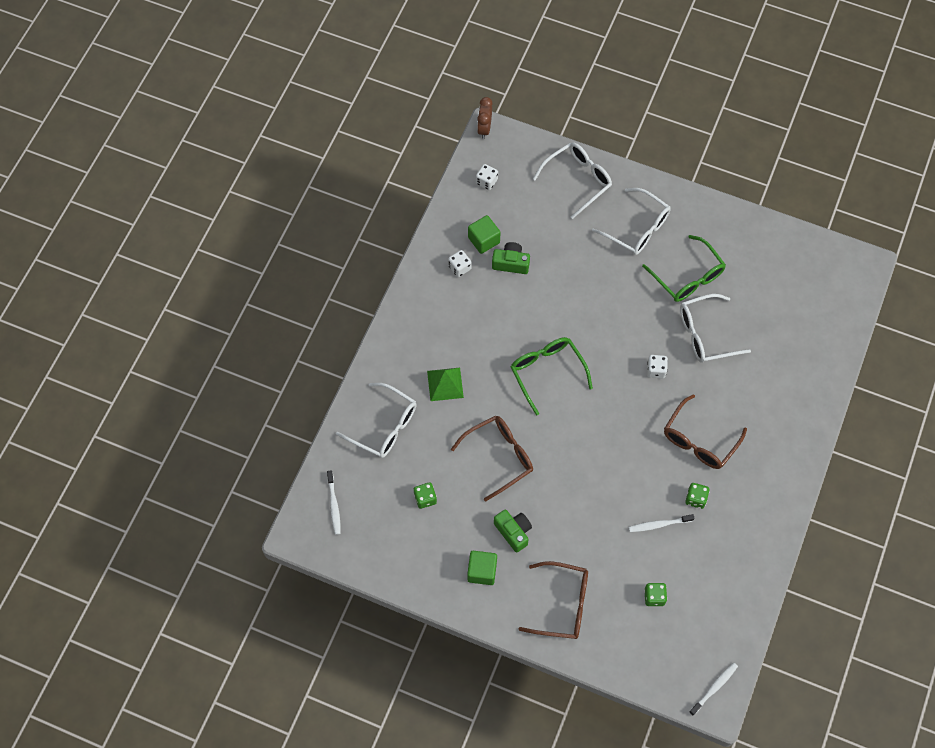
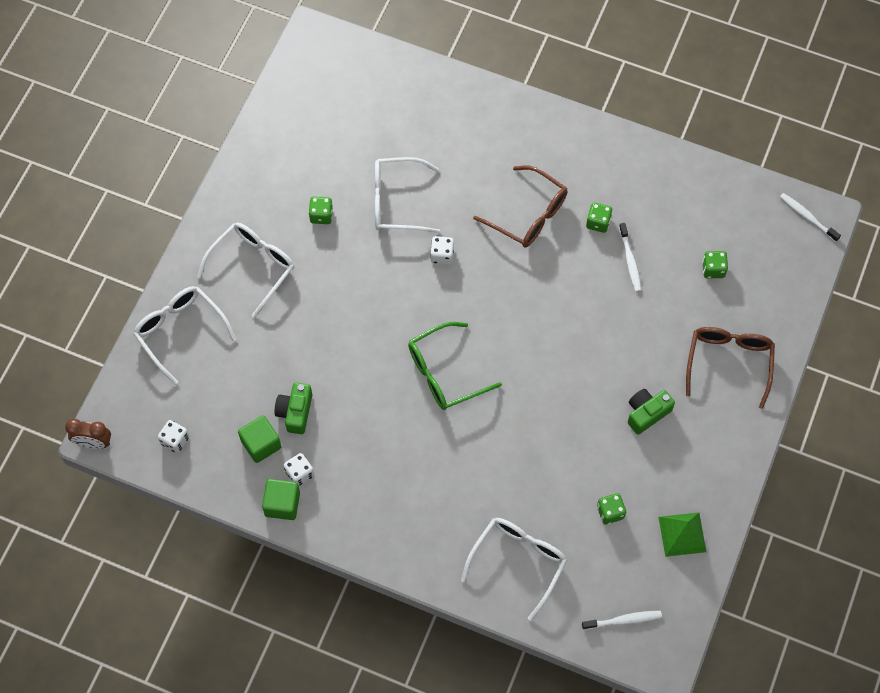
camera: 90 degrees left, 0 degrees up
(445, 384) = (461, 490): green pyramid -> green pyramid (682, 534)
(482, 571) = (696, 448): green cube -> green cube (282, 504)
(499, 456) = (554, 428): brown glasses -> none
(688, 277) = (321, 215): green glasses -> green dice
(705, 334) = (396, 202): white glasses -> white glasses turned 105 degrees clockwise

